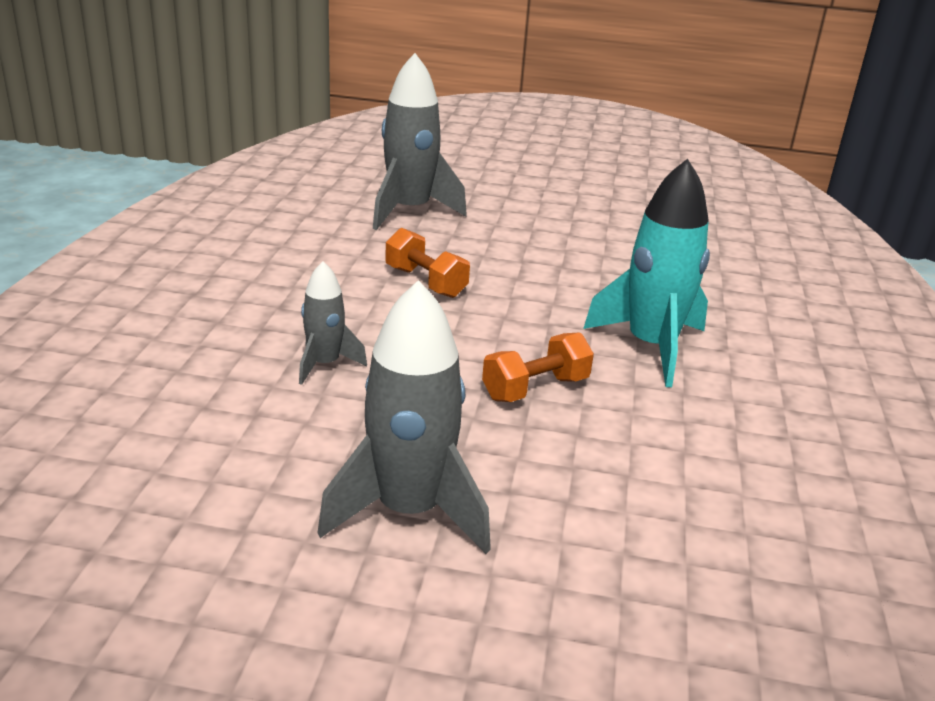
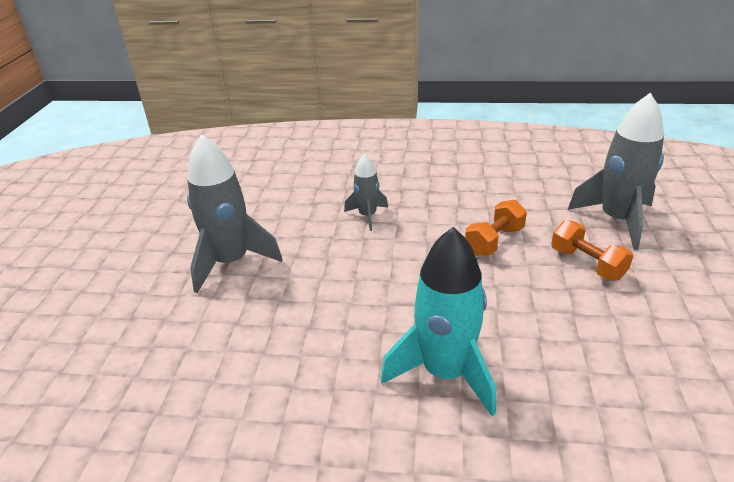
camera: 90 degrees right, 5 degrees up
(535, 389) = (360, 304): orange dumbbell -> orange dumbbell (587, 264)

